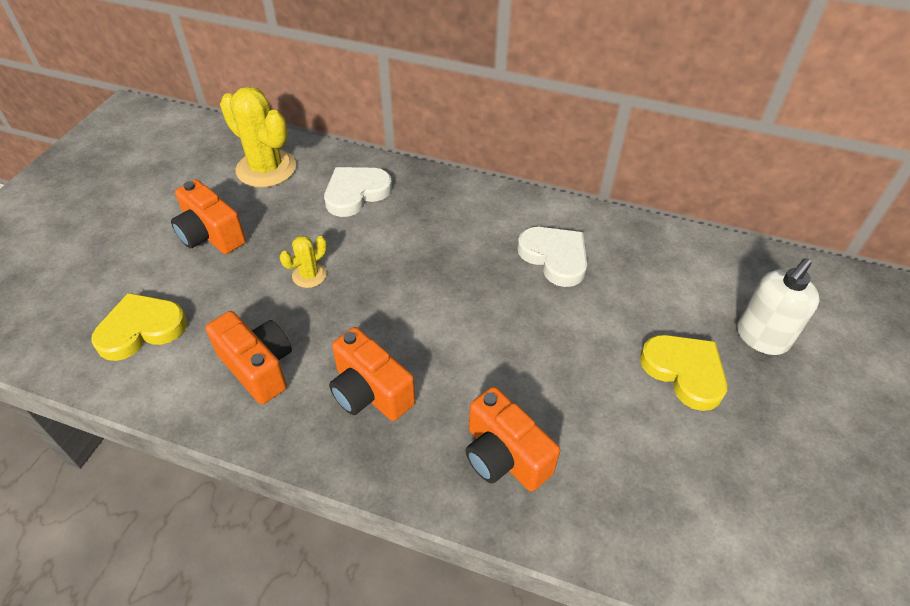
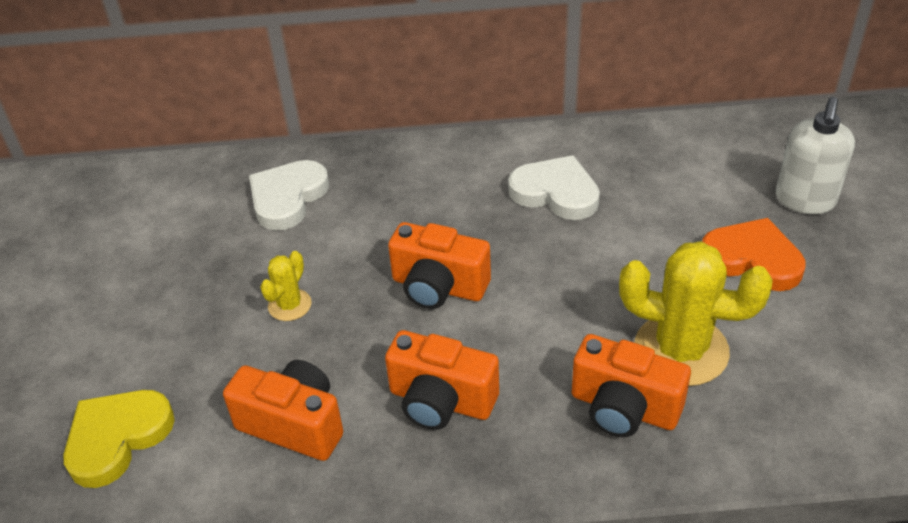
camera: 20 degrees left, 5 degrees down
(211, 235) = (136, 303): orange camera -> orange camera (438, 287)
(266, 168) = (156, 205): yellow cactus -> yellow cactus (681, 350)
(684, 372) = (752, 259): yellow heart -> orange heart

